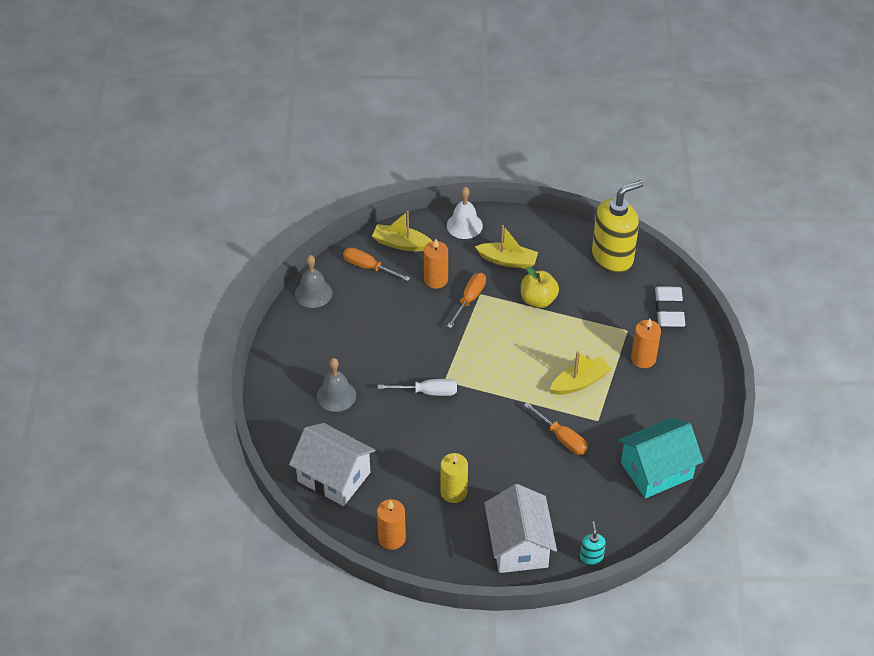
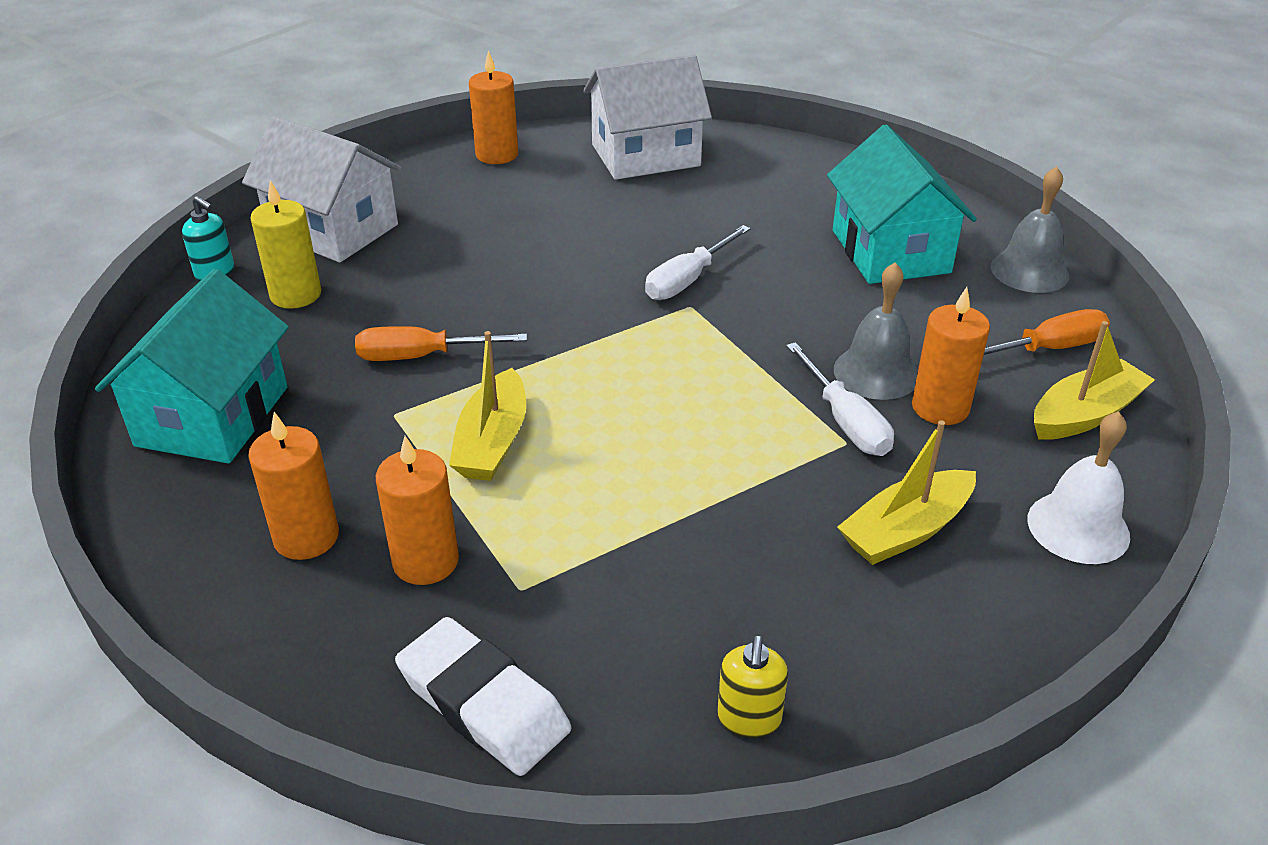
camera: 130 degrees right, 10 degrees down
(336, 395) = (782, 208): grey bell -> grey bell (876, 372)
(339, 341) = (890, 251): none -> turquoise house
(453, 492) = (488, 222): yellow candle -> yellow candle (295, 295)
(469, 299) = (845, 421): orange screwdriver -> white screwdriver
(538, 300) = (748, 508): yellow apple -> none
(612, 257) = (749, 719): yellow soap dispenser -> yellow soap dispenser, size x0.43
(668, 394) = (306, 537): none -> orange candle

